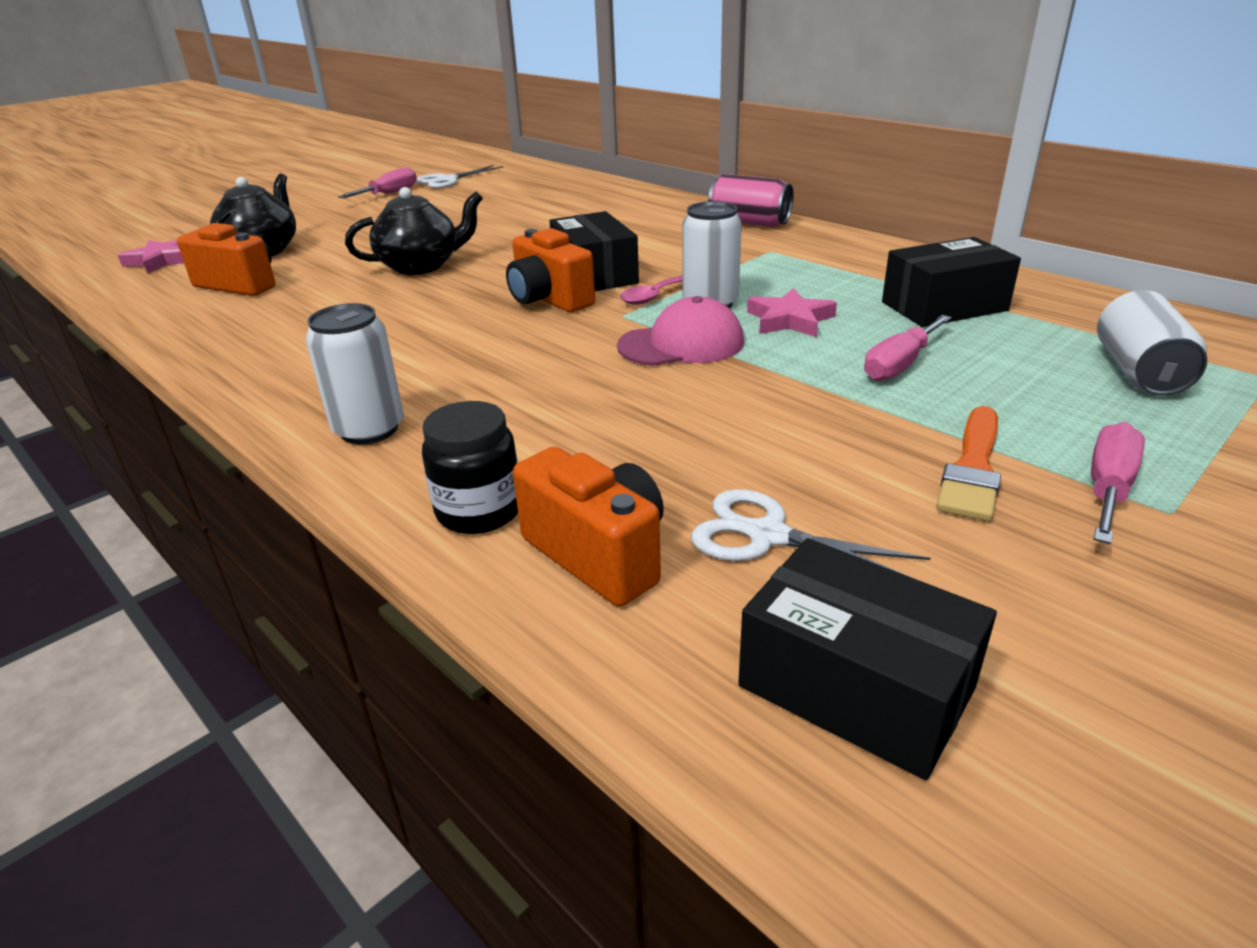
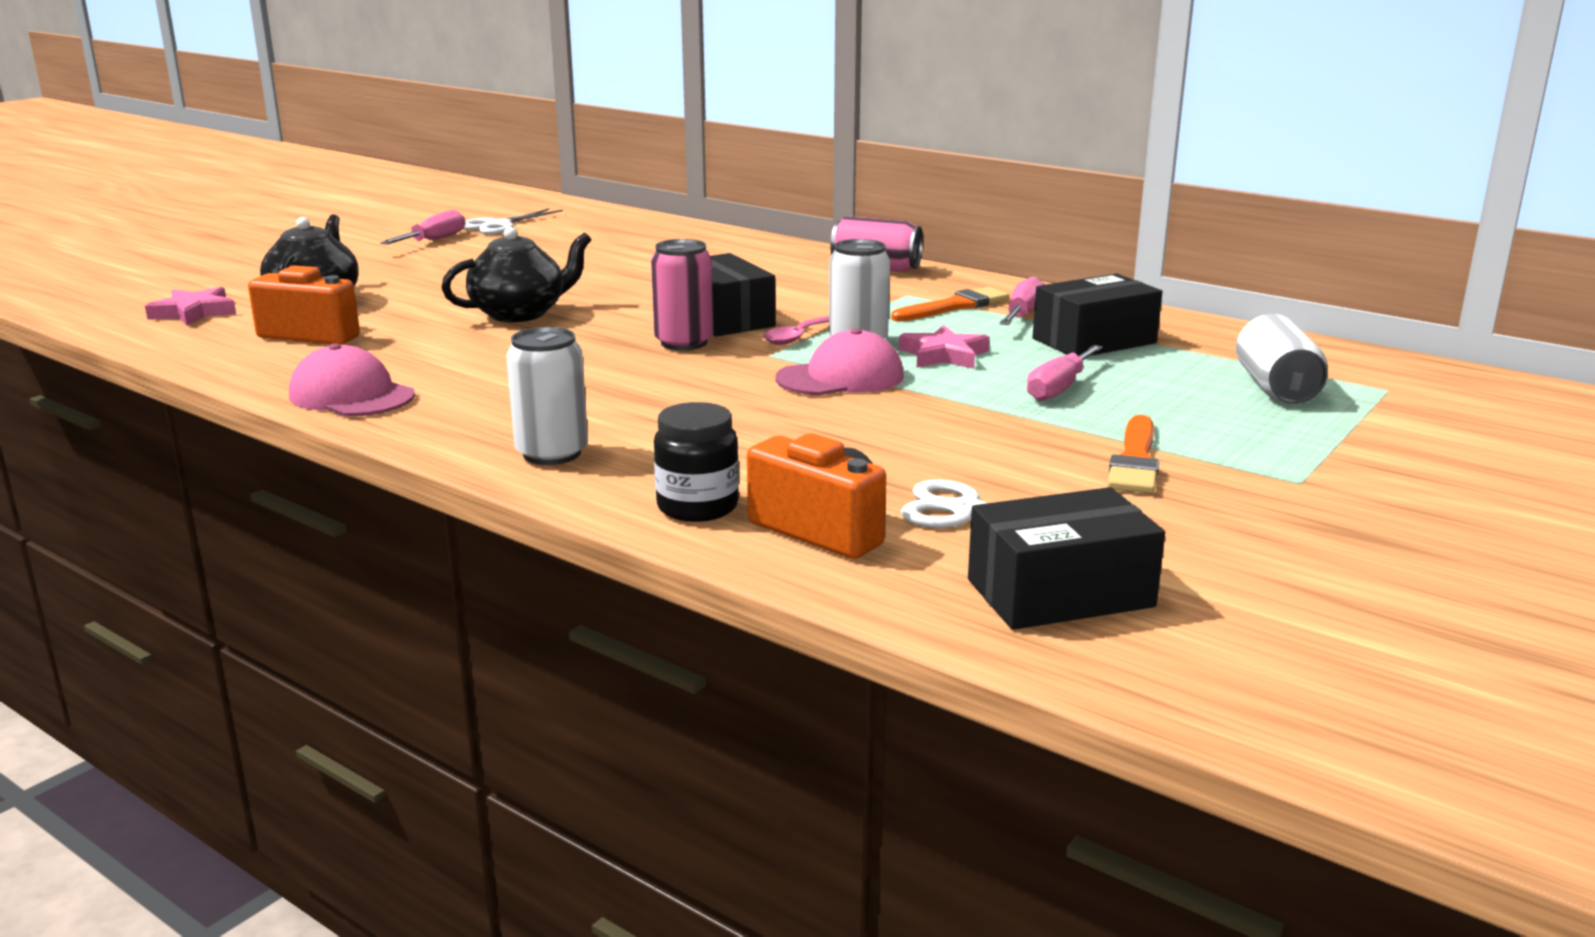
camera: 10 degrees left, 10 degrees down
(230, 351) = (351, 395): none -> pink cap
(549, 300) = (684, 342): orange camera -> pink can
(812, 264) = (954, 306): none -> orange brush
(855, 687) = (1060, 593): black box -> black box turned 45 degrees counterclockwise
(1108, 488) = (1249, 469): pink screwdriver -> pink screwdriver (1023, 315)

